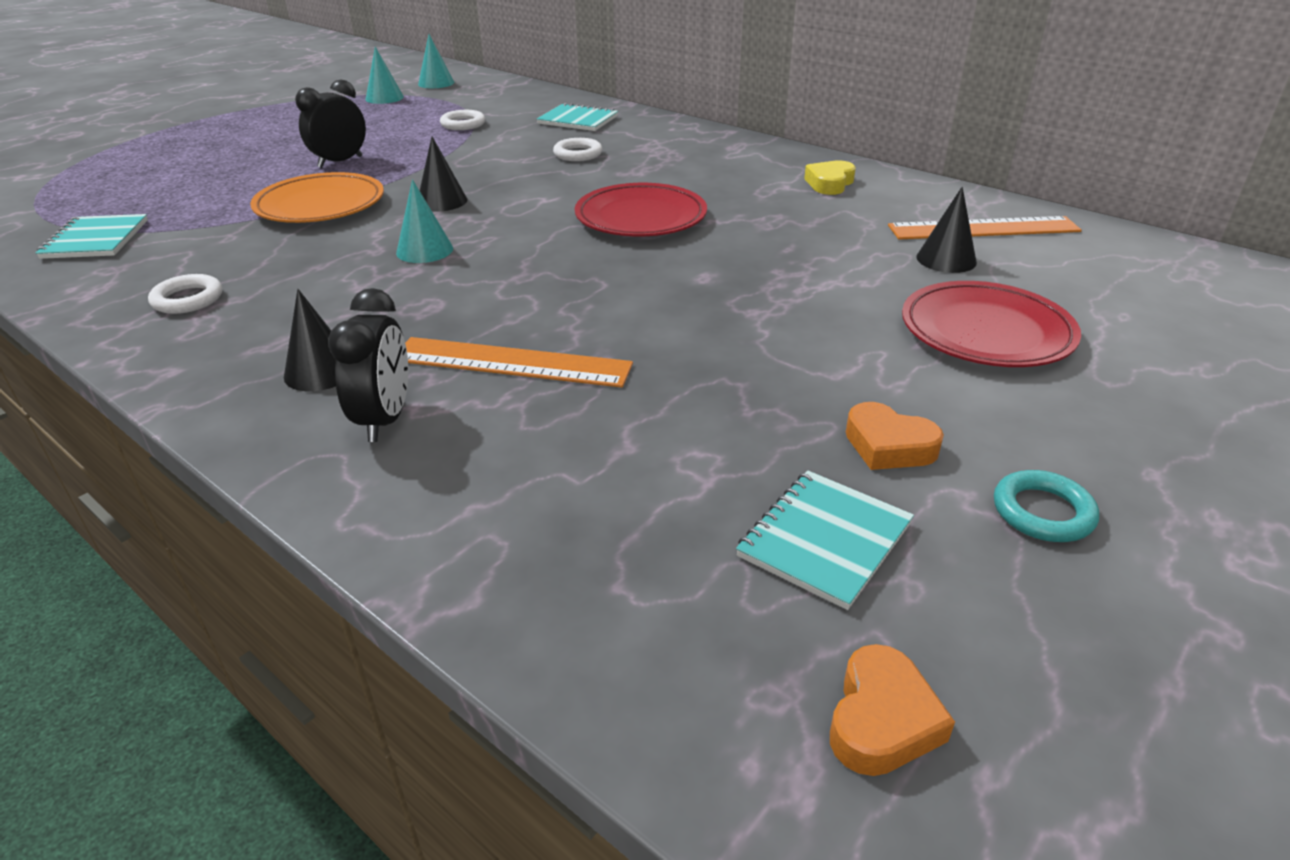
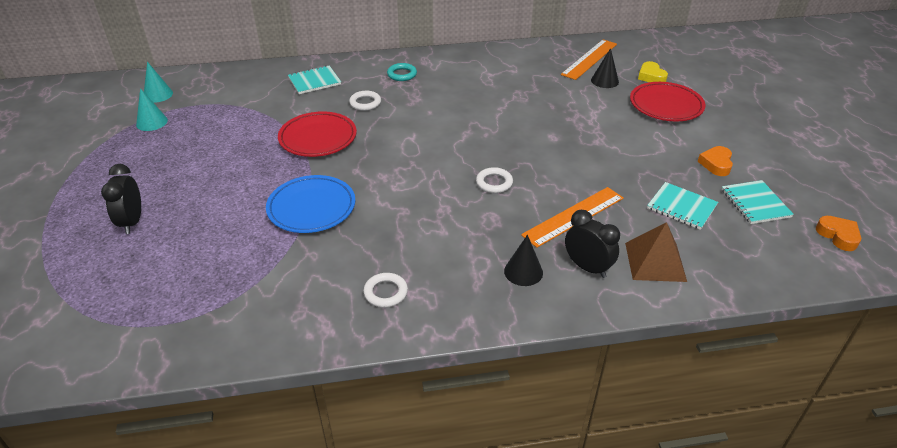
camera: 50 degrees left, 5 degrees up
(96, 239) = (238, 308): turquoise notebook -> turquoise notebook (681, 207)
(320, 205) = (311, 208): orange plate -> blue plate
(340, 162) = (248, 178): black clock -> black clock (132, 222)
(424, 250) = (425, 196): turquoise cone -> none
(442, 201) = (367, 167): black cone -> none
(463, 124) = (256, 116): white ring -> white ring (494, 183)
(472, 479) = (655, 261): none -> brown pyramid
(641, 217) = (472, 123): red plate -> red plate (318, 138)
(829, 183) = (502, 63): yellow heart -> yellow heart (651, 76)
(888, 446) = (716, 164): orange heart -> orange heart turned 120 degrees clockwise
(1042, 512) = (774, 158): turquoise ring -> turquoise ring (402, 74)

